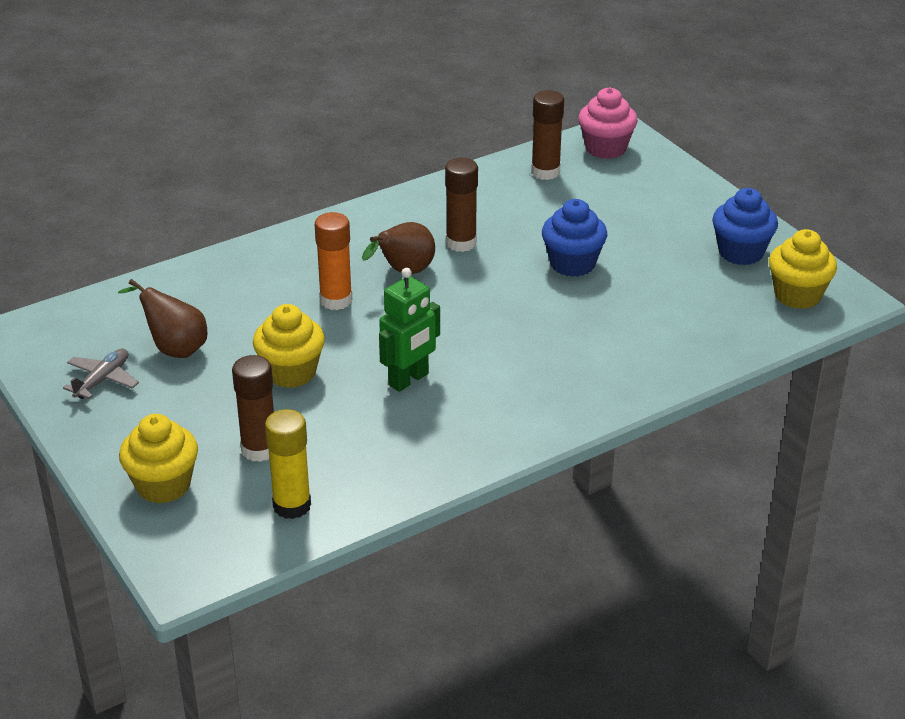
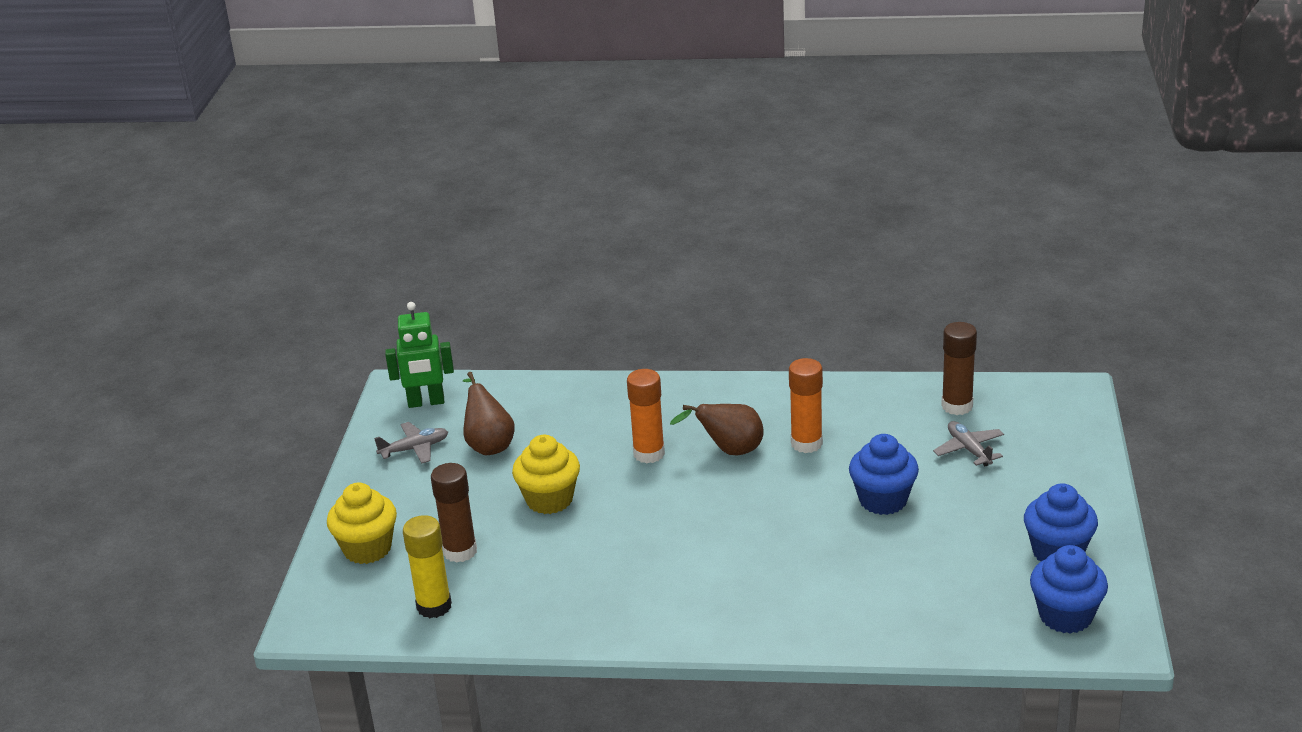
camera: 40 degrees right, 5 degrees down
(409, 380) = (630, 544): green robot -> green robot (426, 402)
(461, 243) = (806, 443): brown glue stick -> orange glue stick
(592, 201) = (969, 450): none -> grey plane
(605, 148) = (1041, 403): pink cupcake -> none
(797, 295) = (1065, 616): yellow cupcake -> blue cupcake

